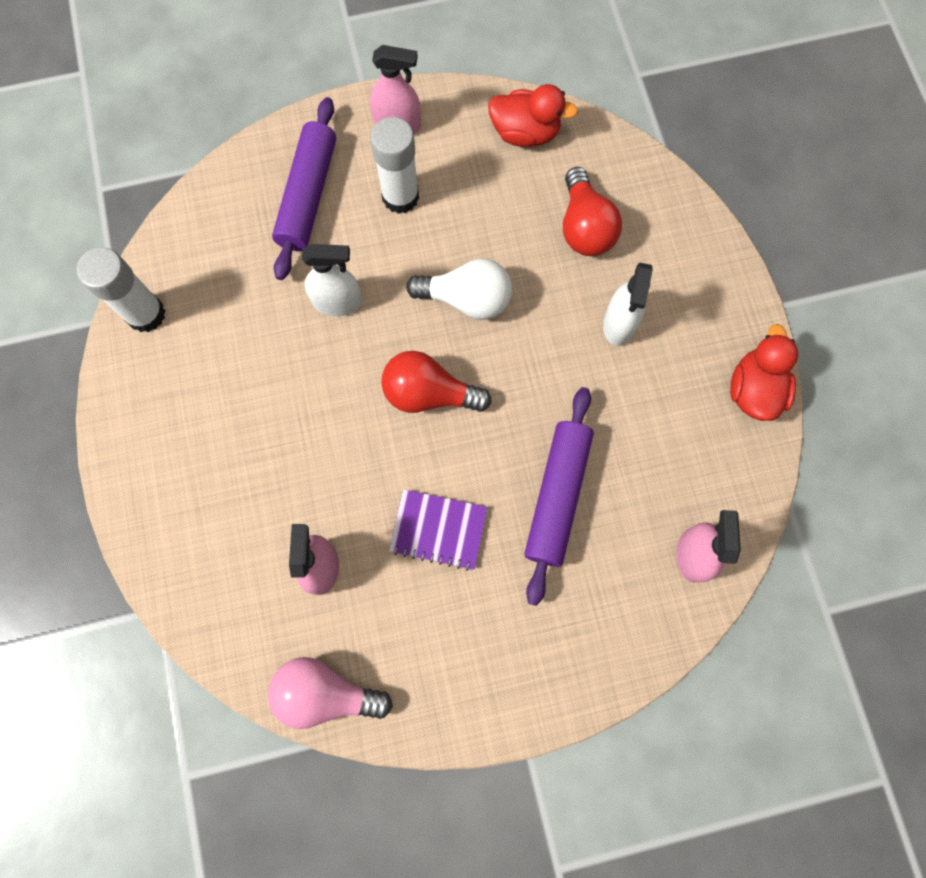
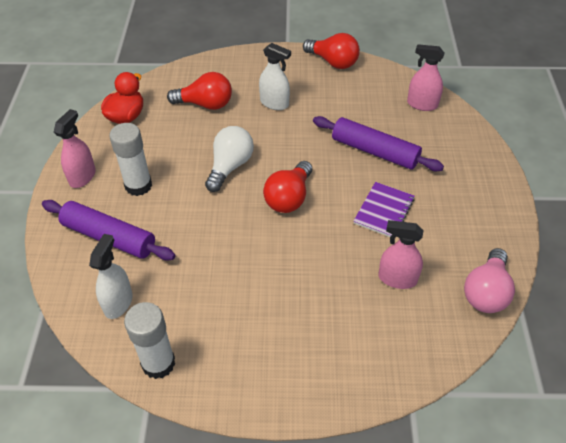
camera: 75 degrees left, 25 degrees down
(338, 302) = (202, 234): white spray bottle -> white spray bottle (118, 302)
(753, 390) = (333, 62): red duck -> red light bulb

